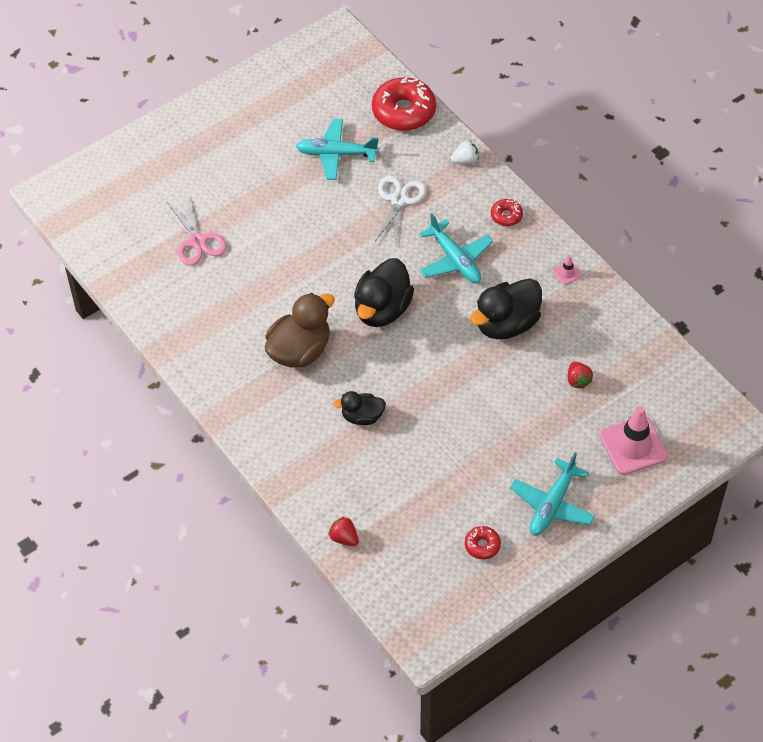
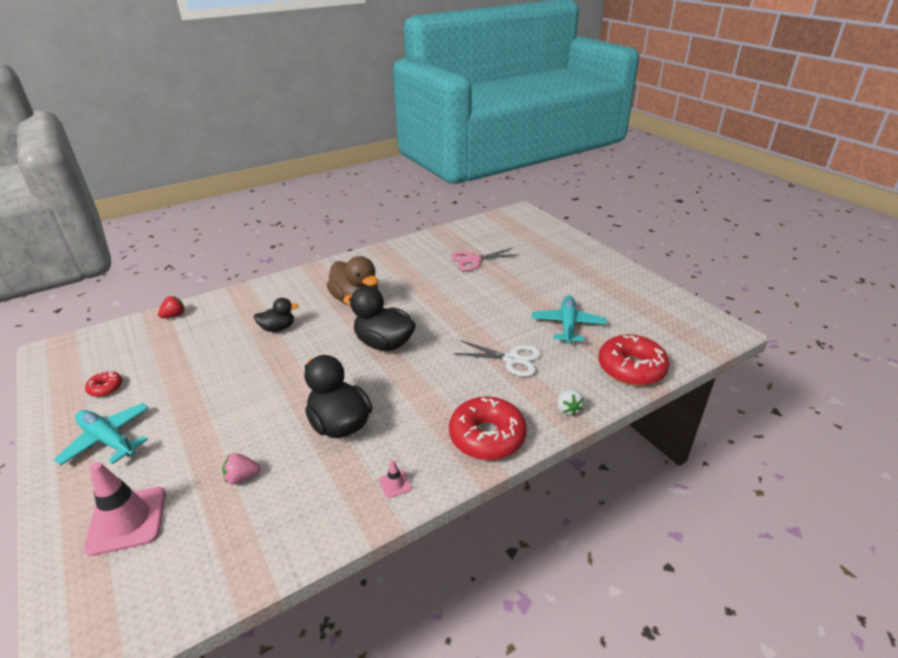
camera: 95 degrees right, 20 degrees down
(362, 417) = (278, 328): black duck -> black duck turned 75 degrees clockwise
(455, 260) = (431, 392): turquoise plane -> none
(506, 216) = (487, 436): red donut -> red donut, size x2.07
(578, 380) = (242, 477): red strawberry -> pink strawberry

